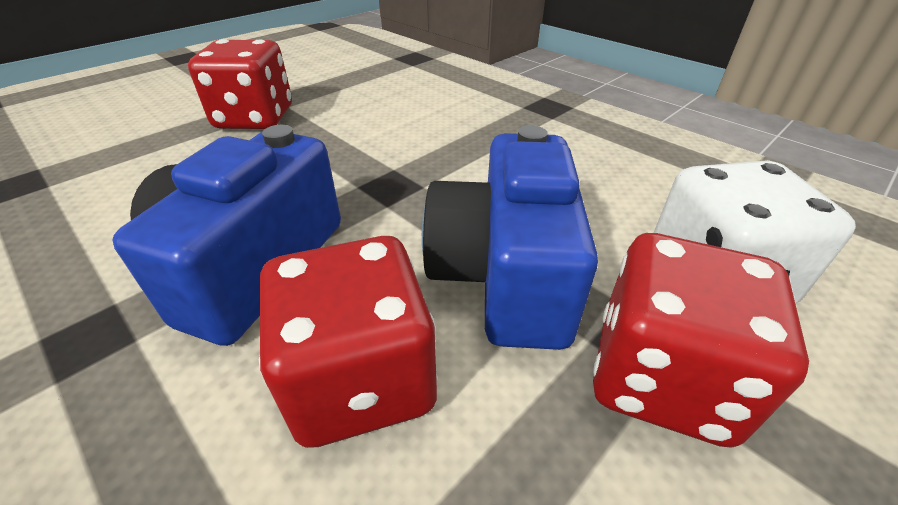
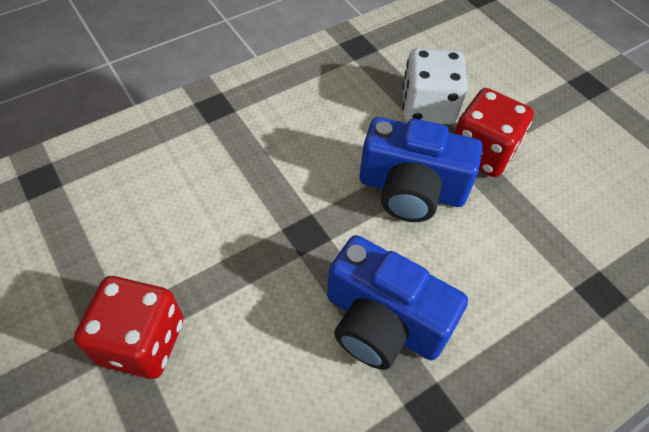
camera: 80 degrees left, 15 degrees up
(361, 379) = (474, 264): red dice -> none

